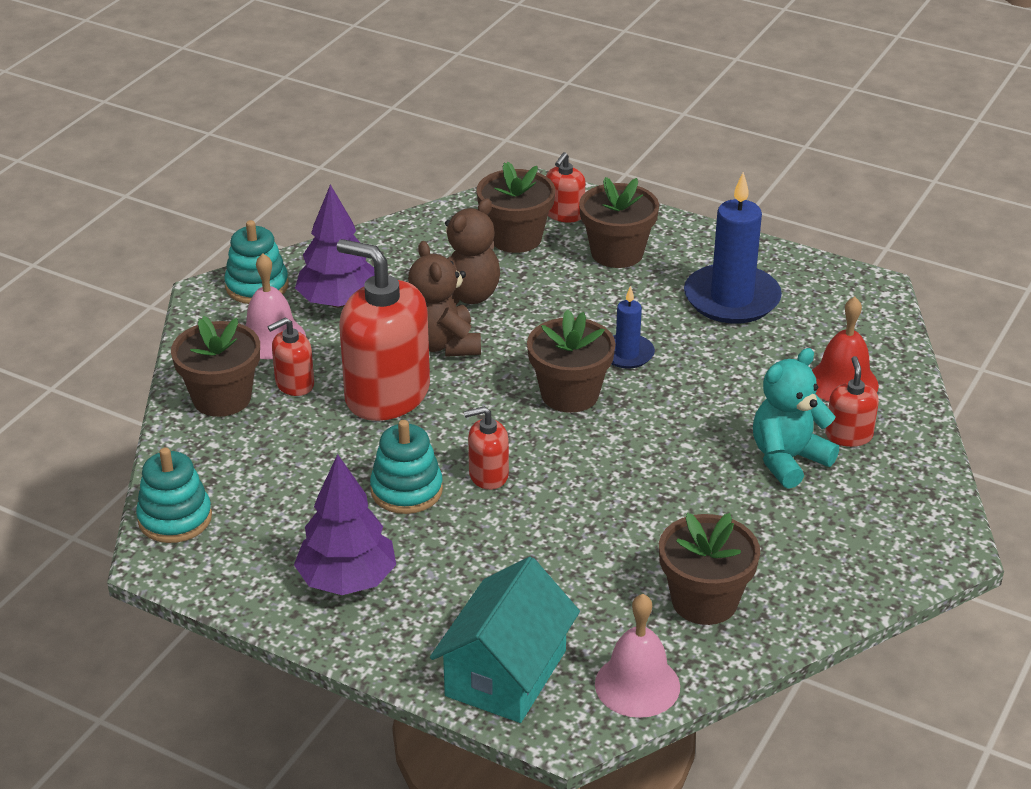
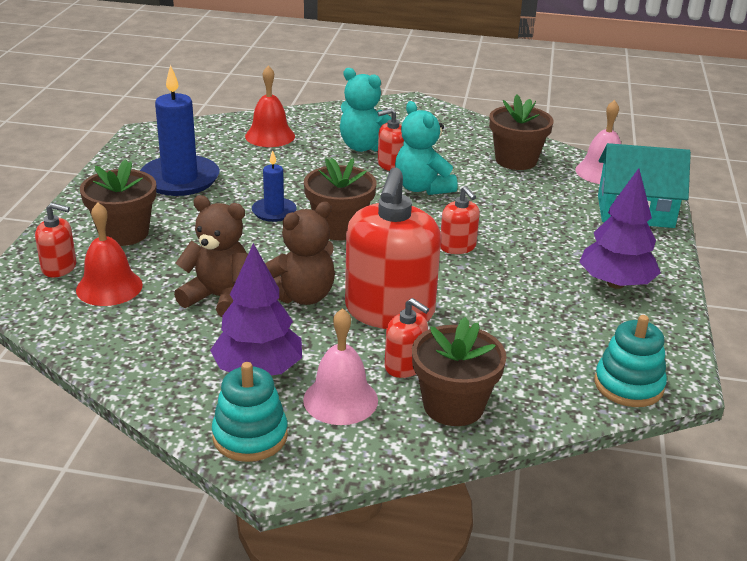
camera: 110 degrees left, 5 degrees down
(406, 490) = (501, 278): turquoise stacking toy -> none
(515, 238) = (109, 287): brown flower pot -> red bell
(647, 484) = (422, 188): none -> turquoise teddy bear
(848, 435) = (327, 131): red soap dispenser -> red soap dispenser (391, 164)

